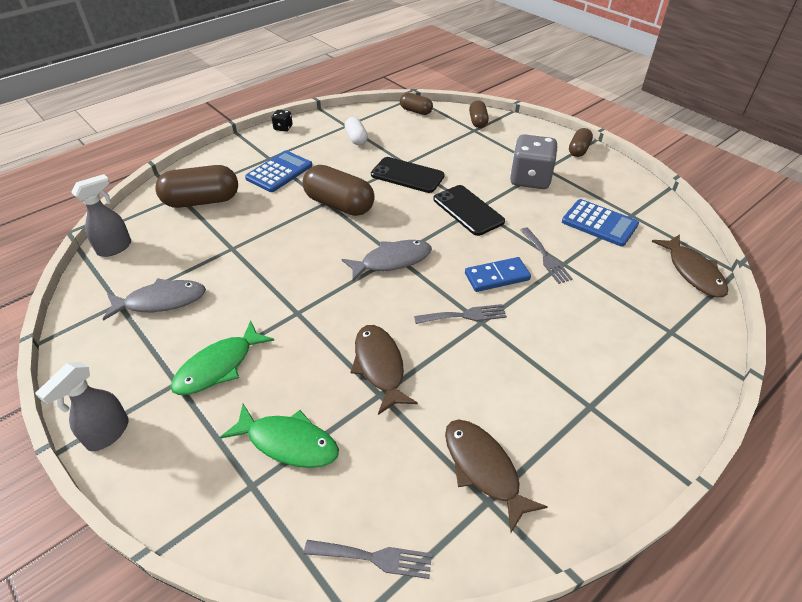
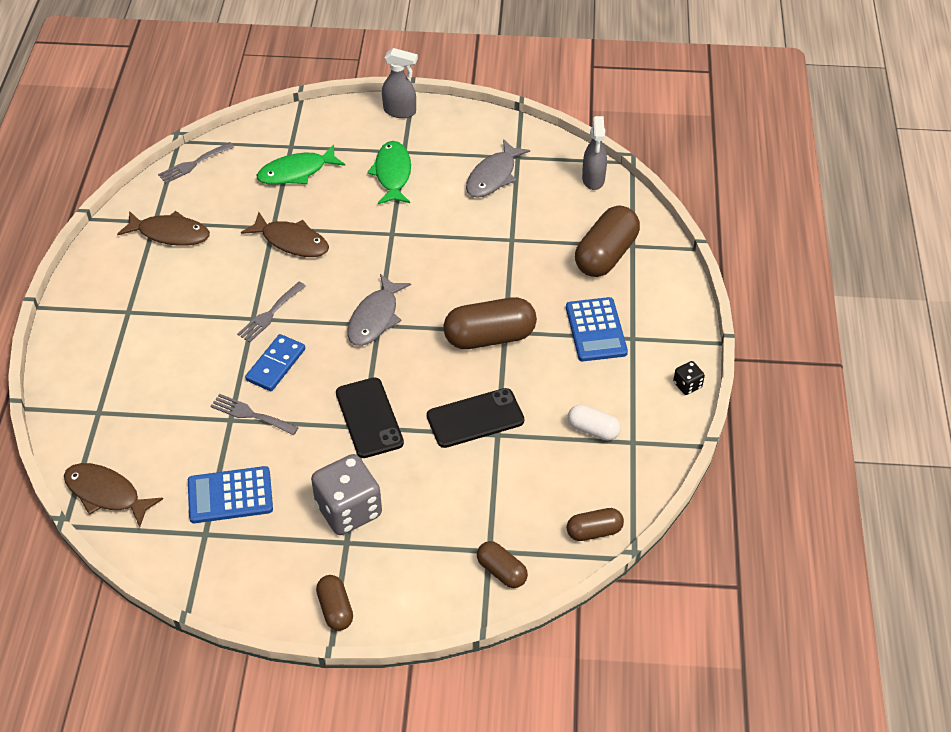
camera: 135 degrees right, 5 degrees up
(107, 434) = (400, 111): grey spray bottle -> grey spray bottle turned 120 degrees clockwise
(468, 210) = (369, 418): black phone -> black phone turned 60 degrees clockwise

